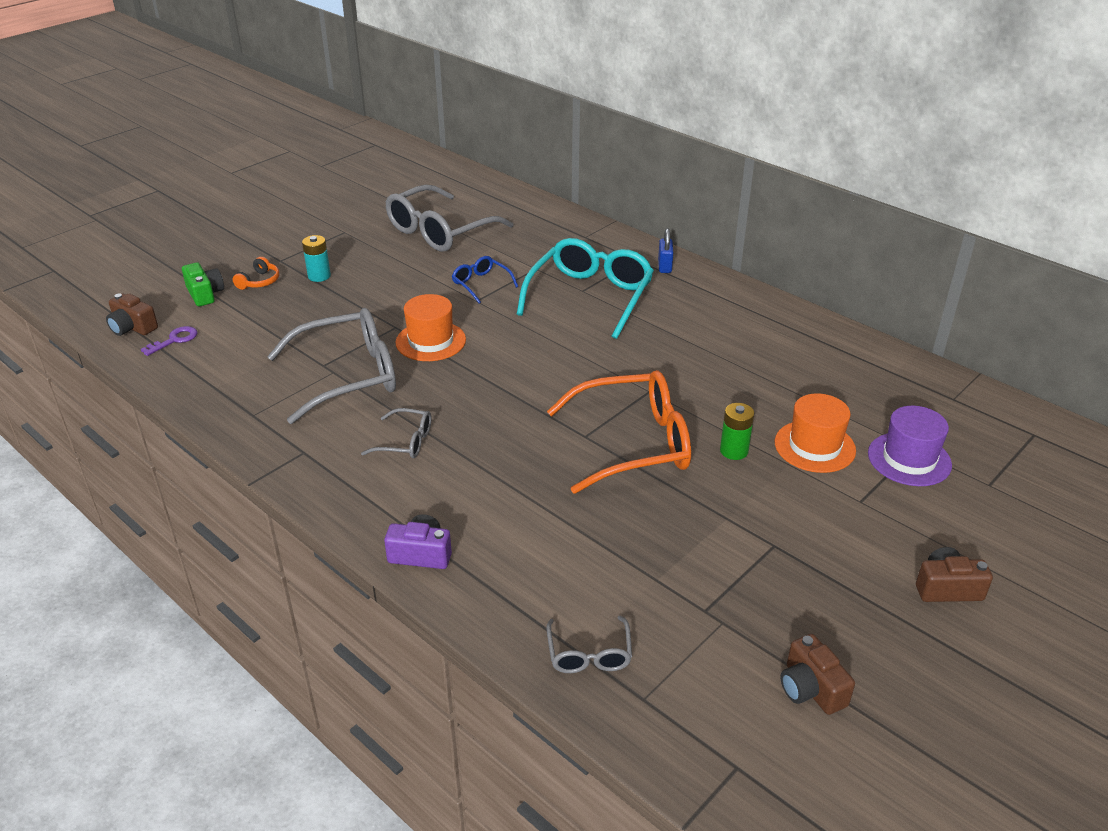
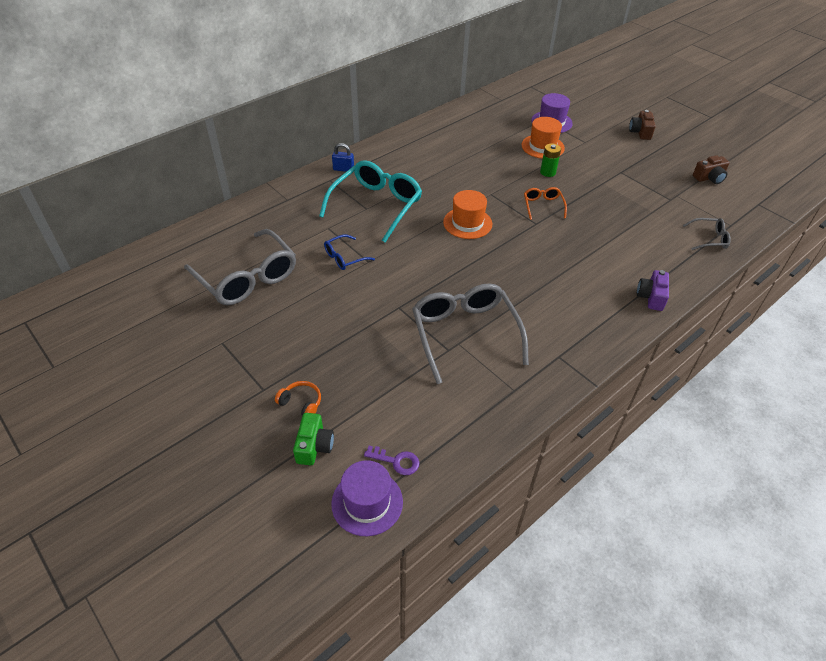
camera: 85 degrees left, 10 degrees up
(132, 327) = (367, 502): brown camera -> purple hat
(174, 340) = (396, 461): purple key -> purple key turned 150 degrees clockwise
(205, 294) = (314, 446): green camera -> green camera turned 120 degrees clockwise
(319, 276) = (303, 358): turquoise battery -> none
(405, 442) = (545, 303): grey glasses -> none
(430, 341) = (422, 288): orange hat -> orange hat (467, 223)
(590, 297) = (376, 206): turquoise glasses -> turquoise glasses turned 90 degrees clockwise
(633, 444) = (543, 206): orange glasses -> orange glasses, size x0.48

